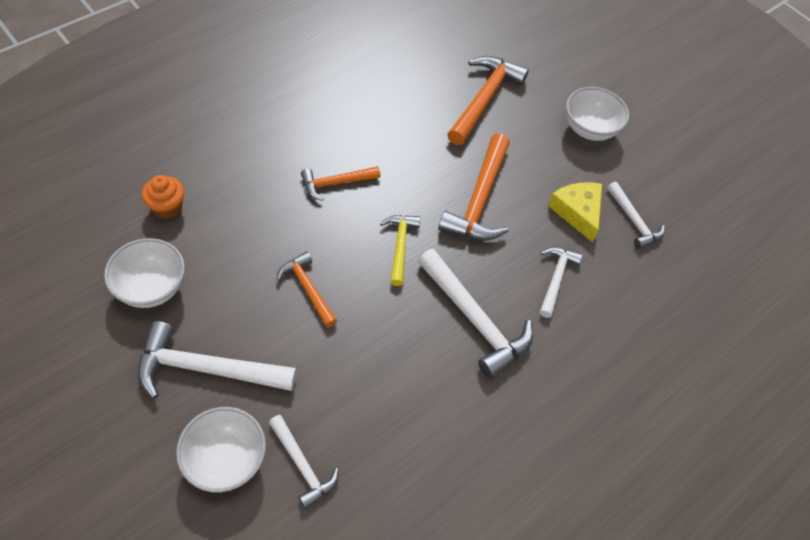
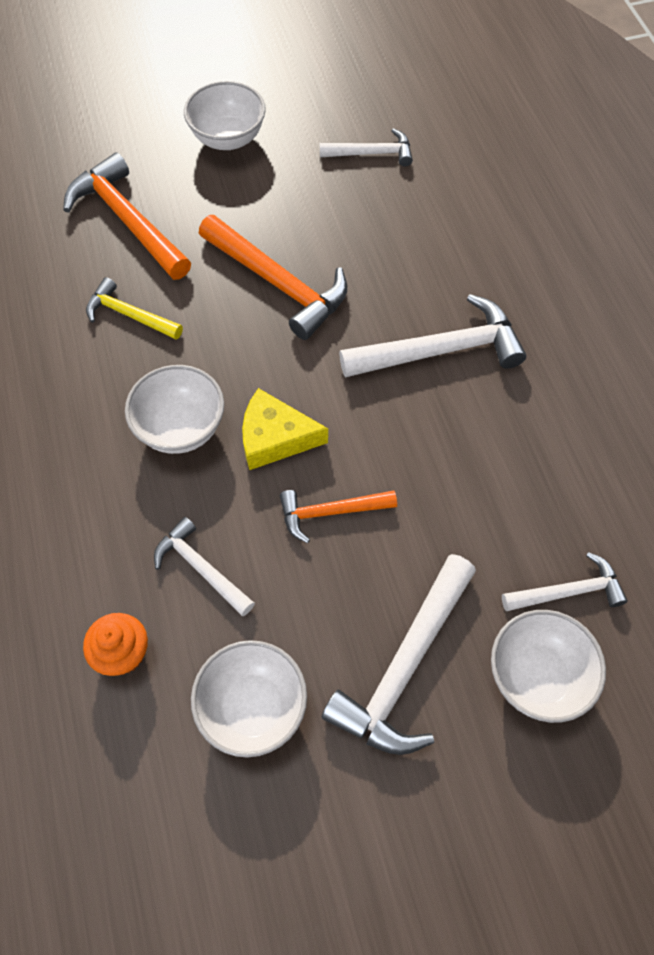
camera: 60 degrees left, 5 degrees up
(336, 183) = (181, 428): orange hammer -> white bowl
(400, 246) = (310, 389): yellow hammer -> yellow hammer (130, 315)
(556, 279) = (417, 254): white hammer -> white hammer (201, 568)
(577, 212) = (337, 198): yellow cheese -> yellow cheese (275, 438)

